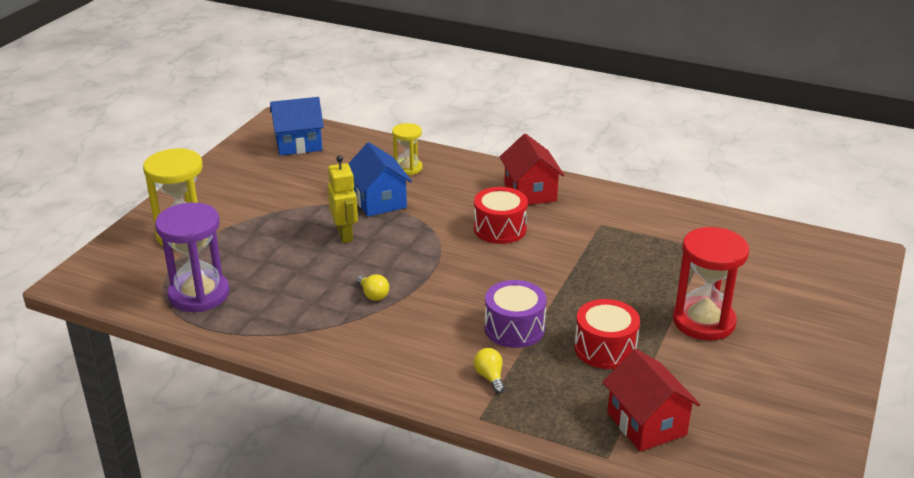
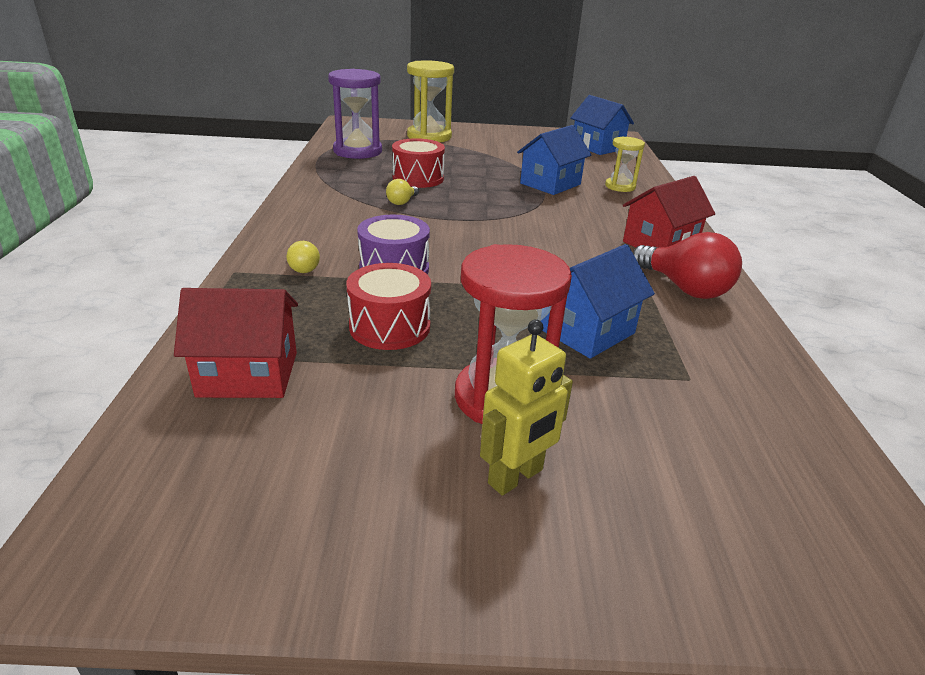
camera: 65 degrees right, 0 degrees up
(345, 235) = (483, 180): yellow robot -> yellow robot (516, 477)
(490, 377) = (302, 268): yellow light bulb -> yellow light bulb turned 105 degrees clockwise
(500, 229) = (568, 239): red drum -> red drum (418, 178)
(600, 208) = (684, 288): none -> red light bulb
(641, 266) = (587, 331): none -> blue house
(646, 424) = (248, 374): red house -> red house turned 45 degrees clockwise

